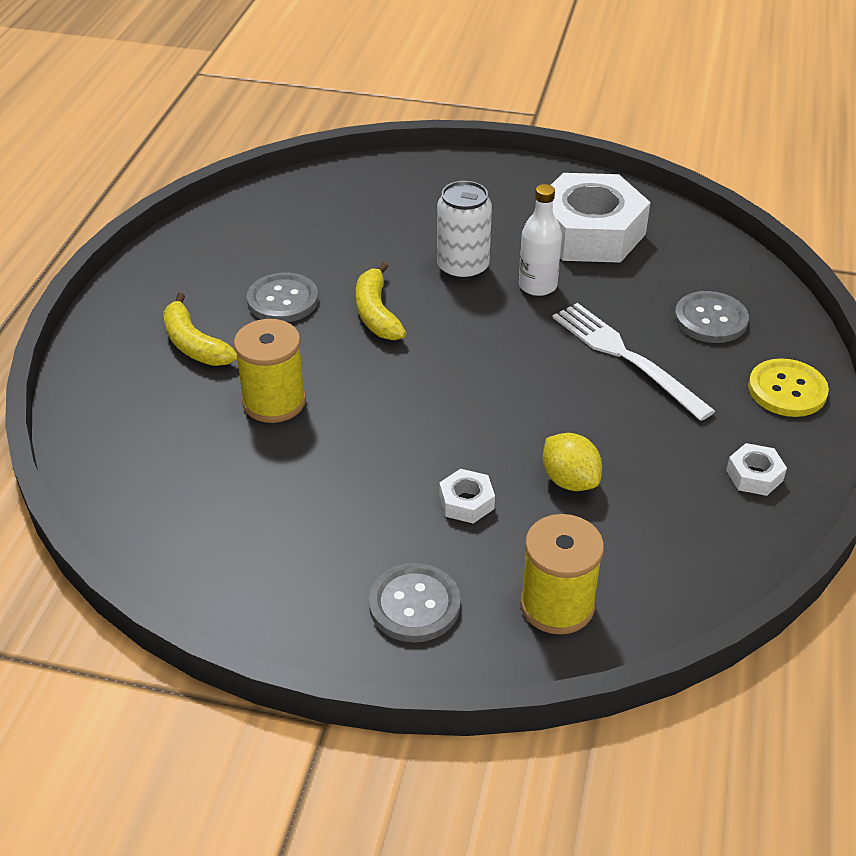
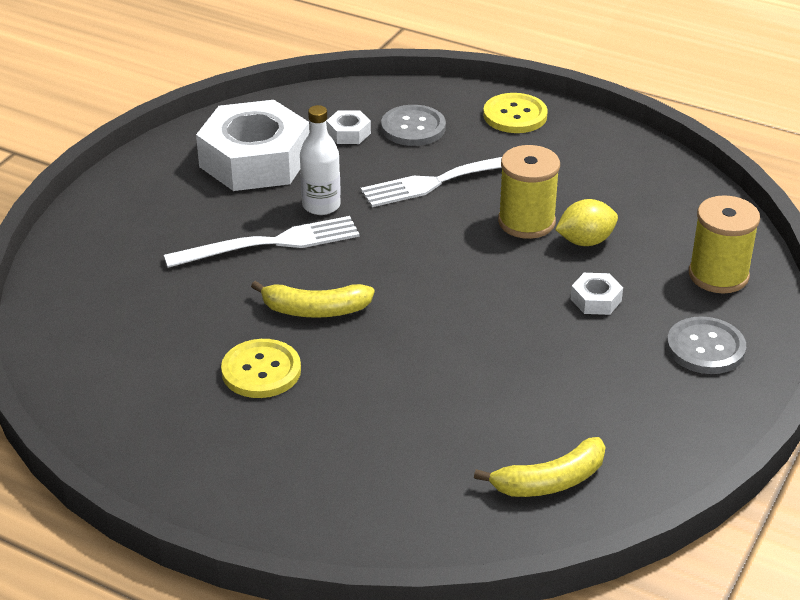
camera: 75 degrees left, 5 degrees down
(194, 344) = (307, 445): yellow banana -> yellow banana (549, 481)
(274, 401) = (424, 397): yellow spool -> yellow spool (526, 222)
(283, 300) = (261, 371): grey button -> yellow button
(463, 268) = (269, 244): white can -> white fork
(754, 475) = (605, 154): white nut -> white nut (348, 133)

